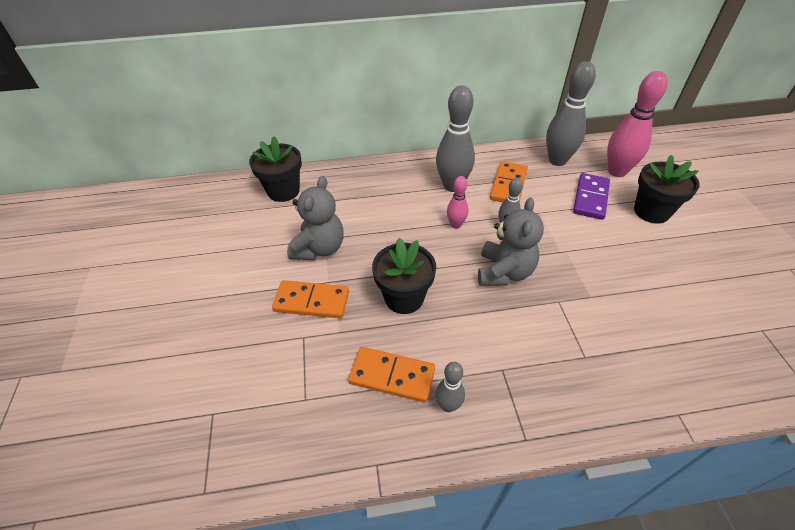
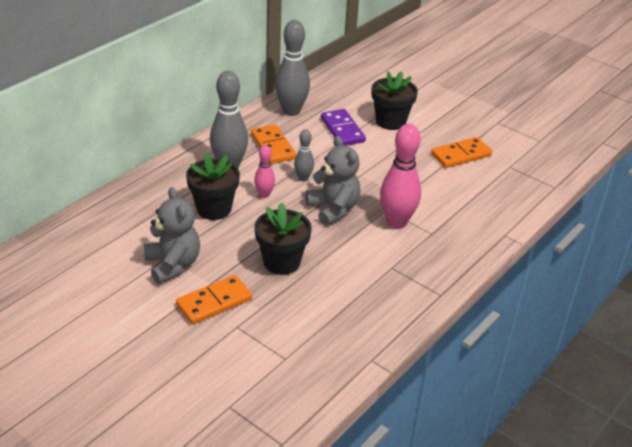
camera: 45 degrees left, 10 degrees down
(283, 191) = (78, 239): black flower pot -> black flower pot (214, 209)
(392, 376) = (327, 311): orange domino -> orange domino (461, 155)
(448, 405) = (380, 305): grey bowling pin -> none
(617, 171) = (342, 101): pink bowling pin -> pink bowling pin (396, 222)

